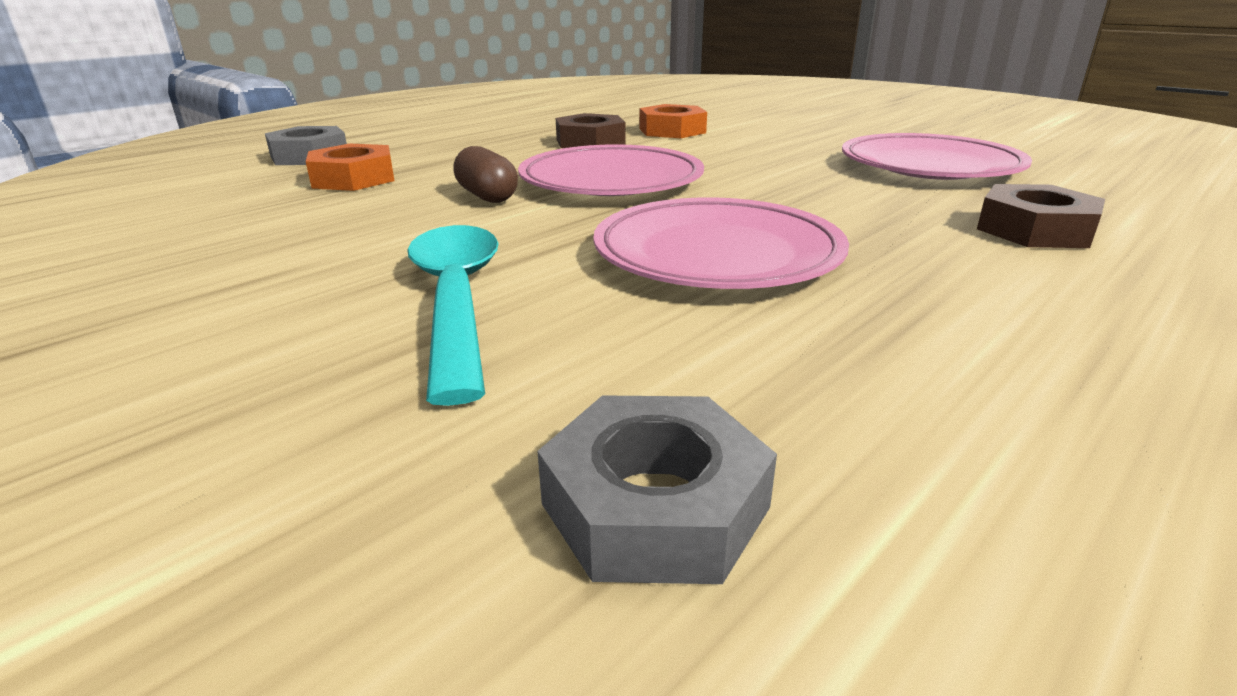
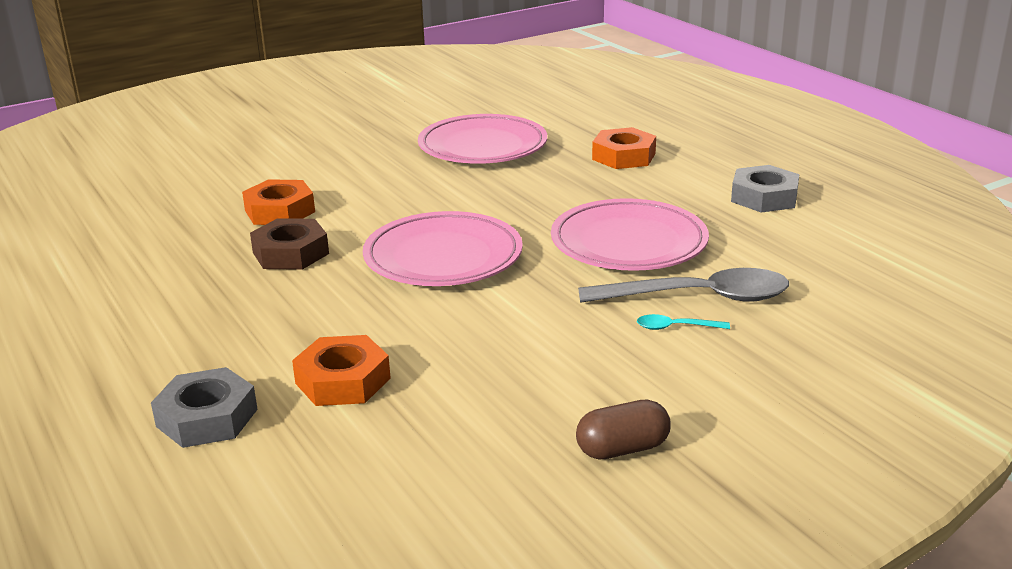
camera: 75 degrees left, 0 degrees up
(456, 300) = (675, 327): turquoise spoon -> turquoise spoon, size x0.42
(487, 196) = (454, 312): brown capsule -> brown capsule (622, 449)
(557, 310) = (698, 297): none -> grey spoon
(655, 505) = (872, 291): grey nut -> grey nut (764, 197)
(1035, 230) = (624, 156): brown nut -> orange nut

